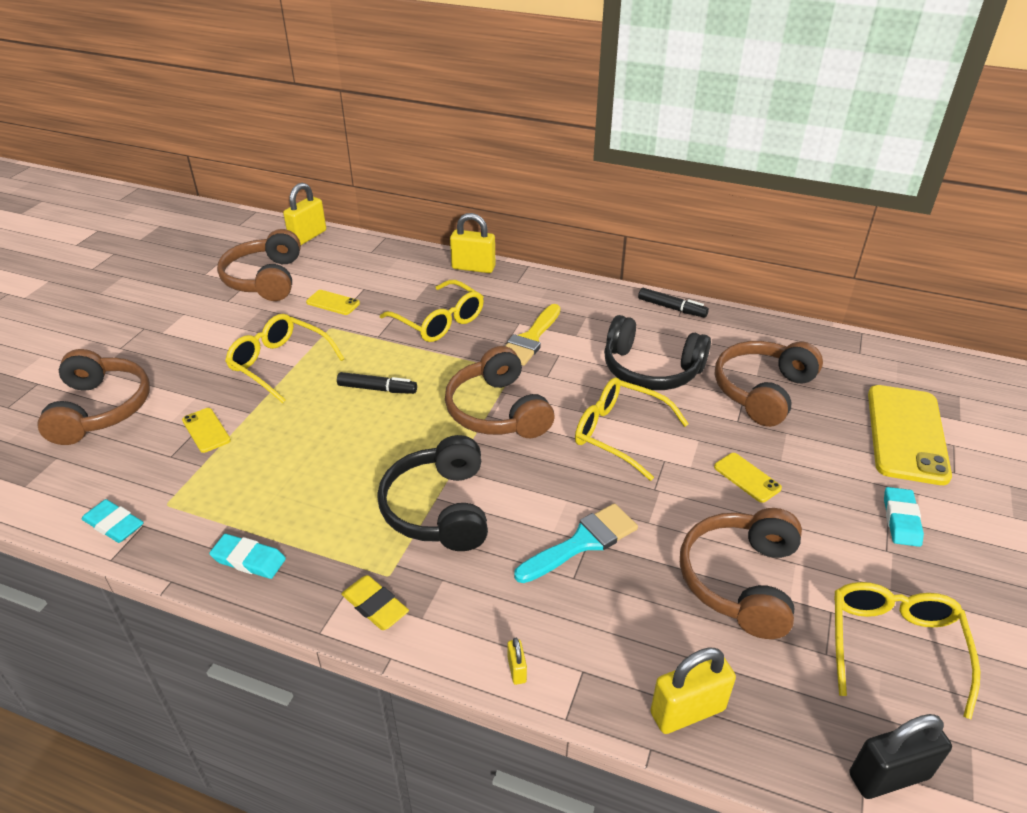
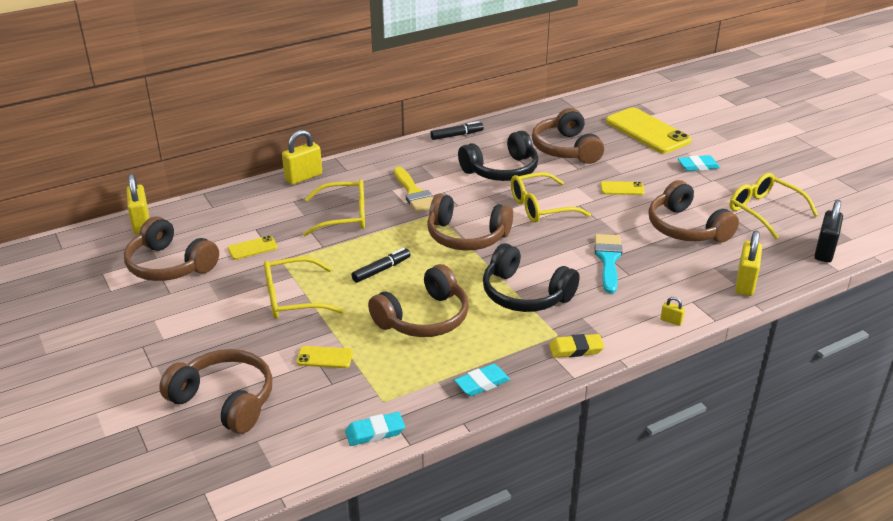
camera: 50 degrees left, 5 degrees down
(325, 458) = (423, 318): none -> brown headphones
(901, 520) = (698, 166): turquoise eraser -> turquoise eraser turned 60 degrees counterclockwise

